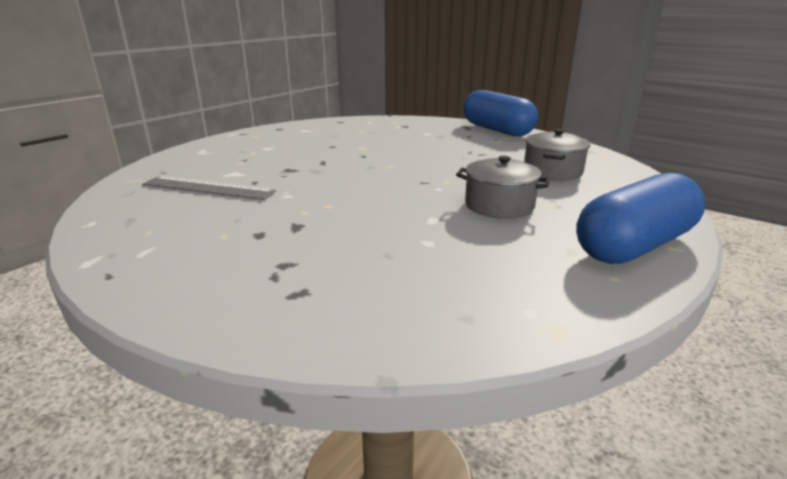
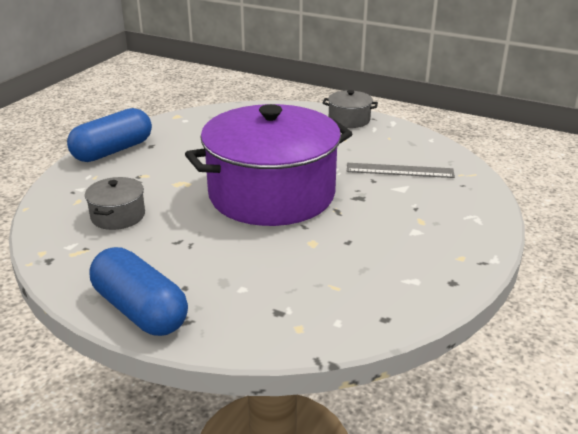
camera: 170 degrees right, 5 degrees up
(383, 177) = (271, 194): none -> purple pot
(499, 205) = (180, 172): grey pot -> grey pot (349, 120)

